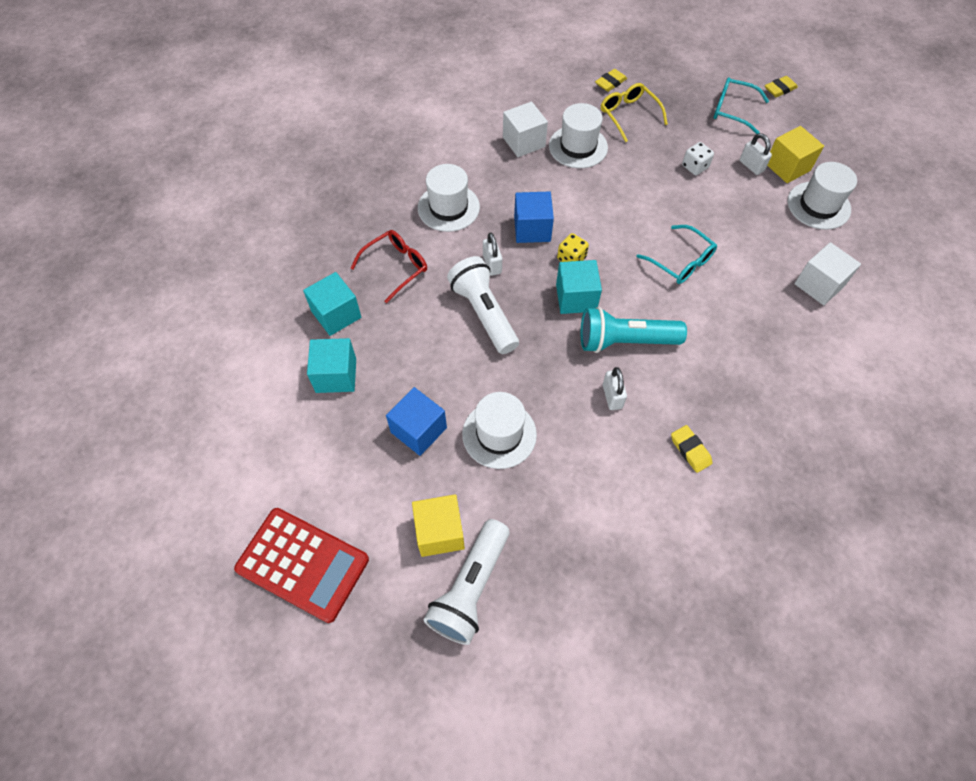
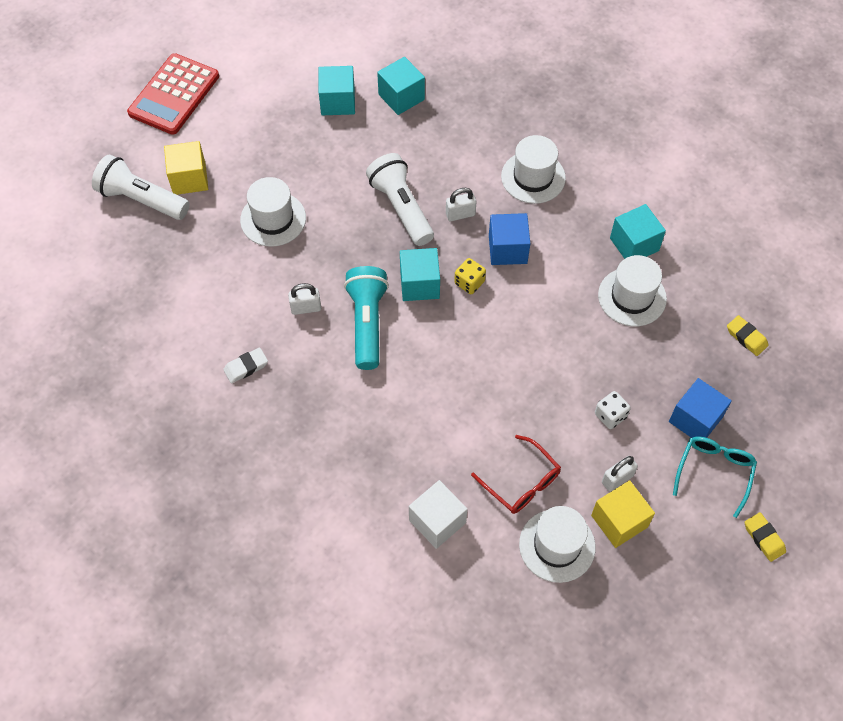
camera: 90 degrees right, 0 degrees up
(396, 267) = (455, 137): red glasses -> red glasses (521, 482)
(418, 430) = (281, 161): blue cube -> blue cube (695, 419)
(484, 313) = (401, 208): white flashlight -> white flashlight turned 90 degrees counterclockwise
(524, 142) = (634, 244): white cube -> turquoise cube
(628, 115) = (691, 353): yellow glasses -> none
(681, 262) = (467, 384): turquoise glasses -> none
(690, 450) = (246, 367): yellow eraser -> white eraser

